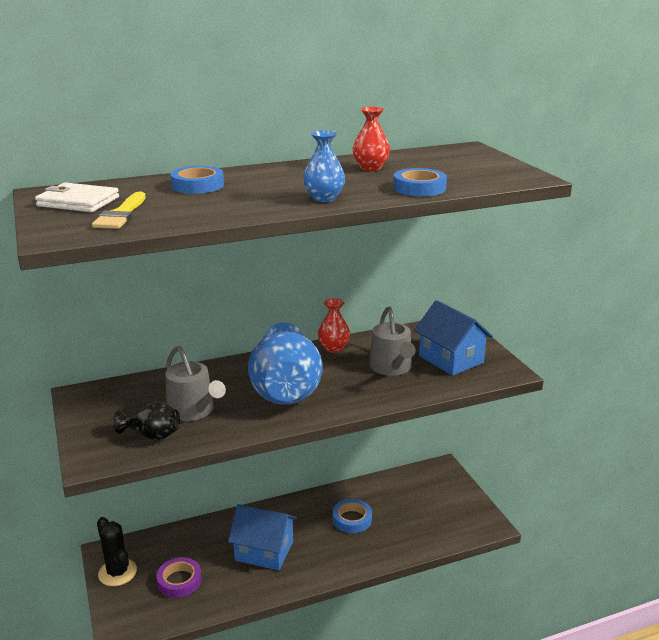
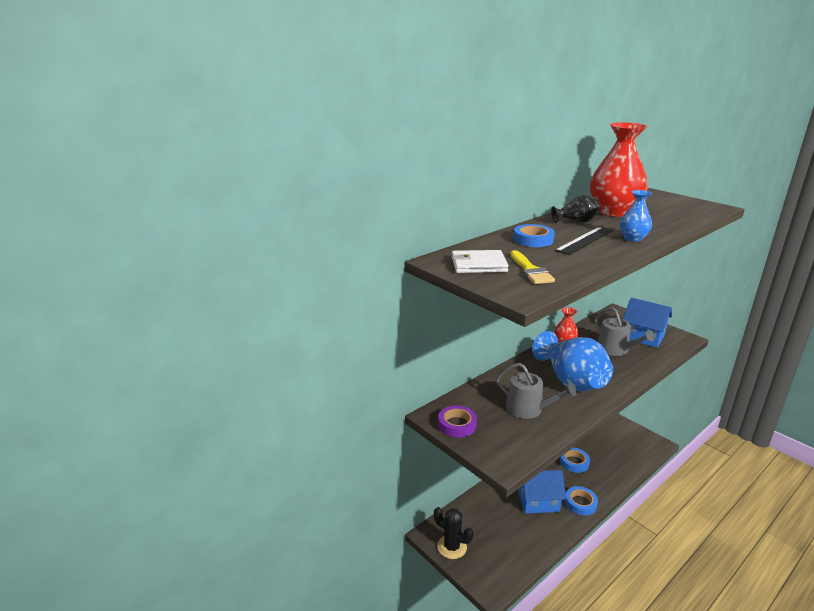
camera: 20 degrees left, 0 degrees up
(152, 435) = (523, 434): black vase -> black vase (576, 222)
(179, 581) = (500, 539): purple tape -> purple tape (457, 424)
(258, 193) = (585, 240): none -> black ruler
(370, 168) = (613, 212): red vase -> red vase, size x2.02
(419, 188) = (672, 223): blue tape -> blue tape (580, 503)

